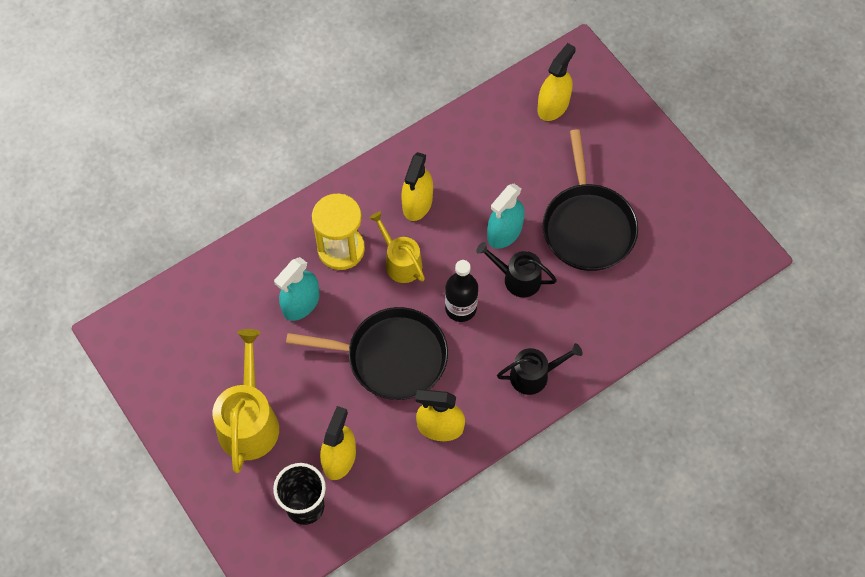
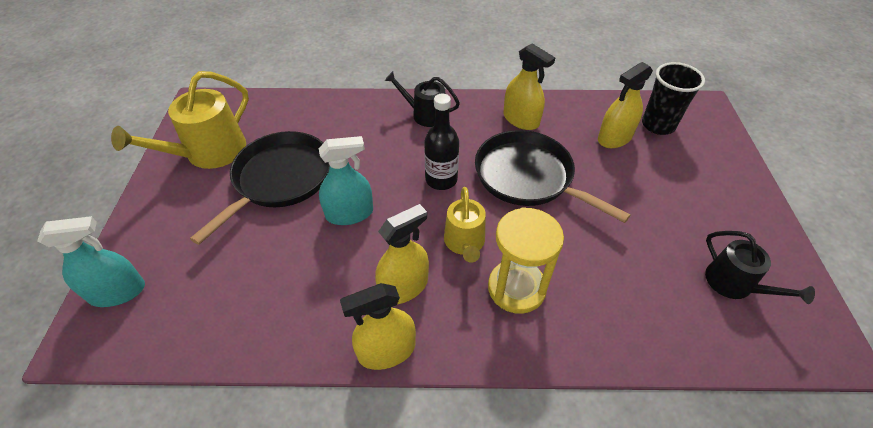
camera: 145 degrees left, 15 degrees down
(249, 421) = (686, 195): yellow watering can -> yellow watering can (209, 152)
(301, 303) = (589, 260): turquoise spray bottle -> turquoise spray bottle (117, 292)
(517, 278) = (375, 175): black watering can -> black watering can (734, 284)
(553, 105) = (175, 301): yellow spray bottle -> yellow spray bottle (386, 351)

